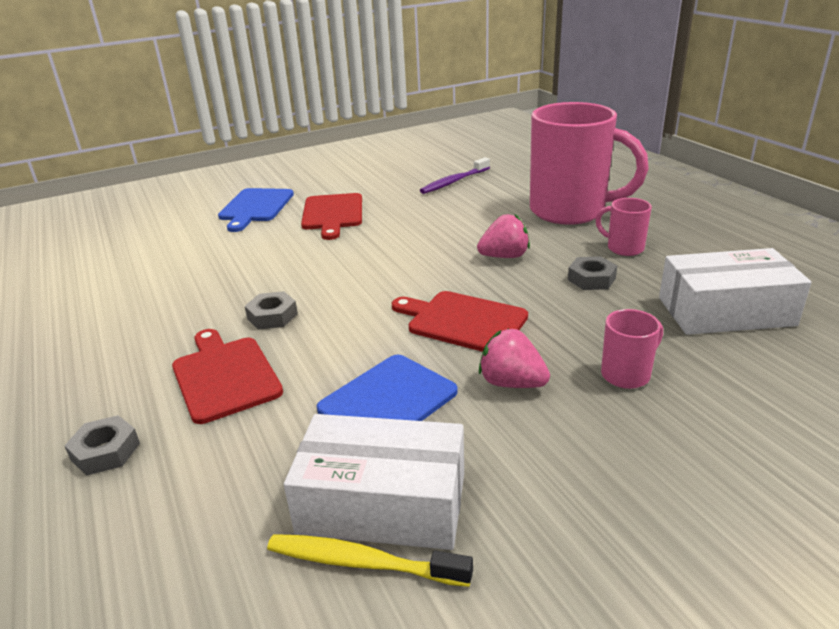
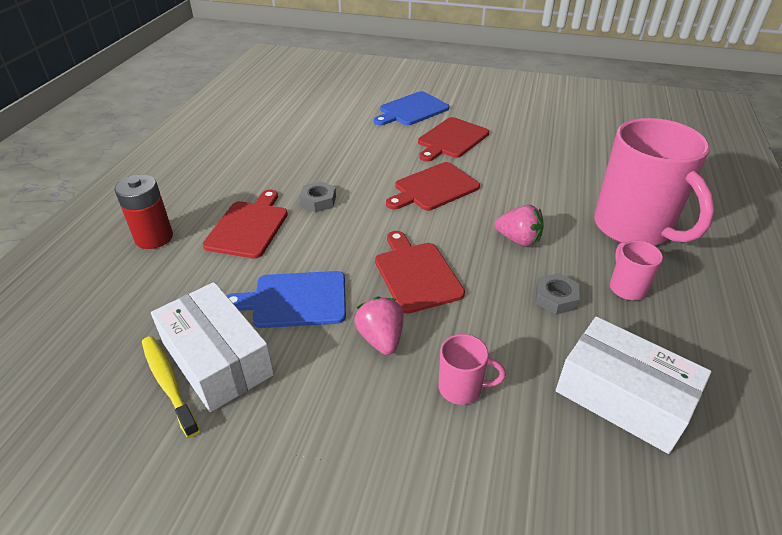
camera: 40 degrees right, 10 degrees up
(105, 451) = (154, 237): grey nut -> red battery
(375, 254) = (434, 188): none -> red cutting board
(454, 182) = (577, 152): purple toothbrush -> none

